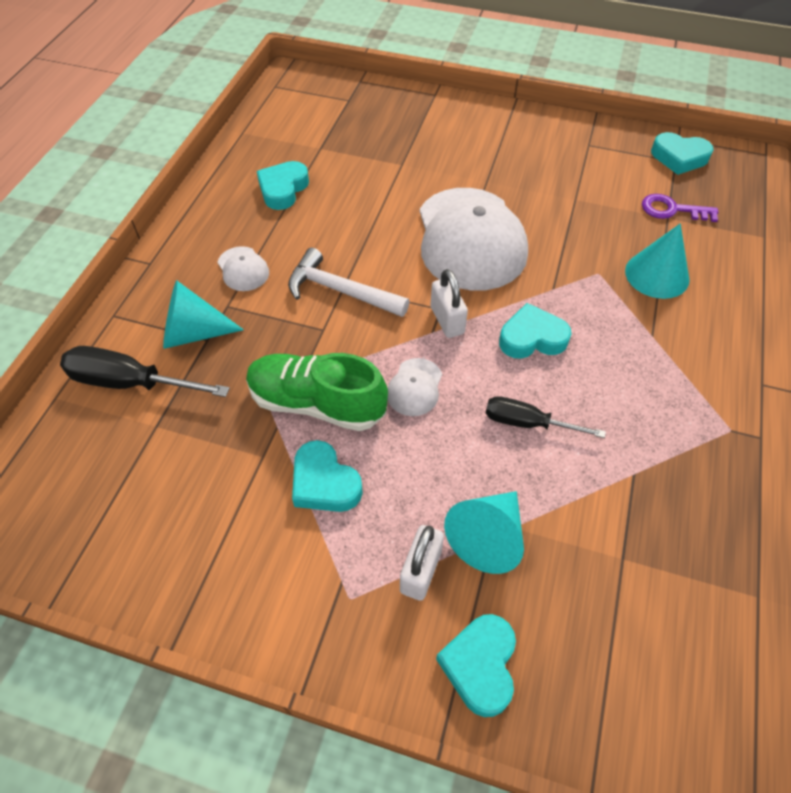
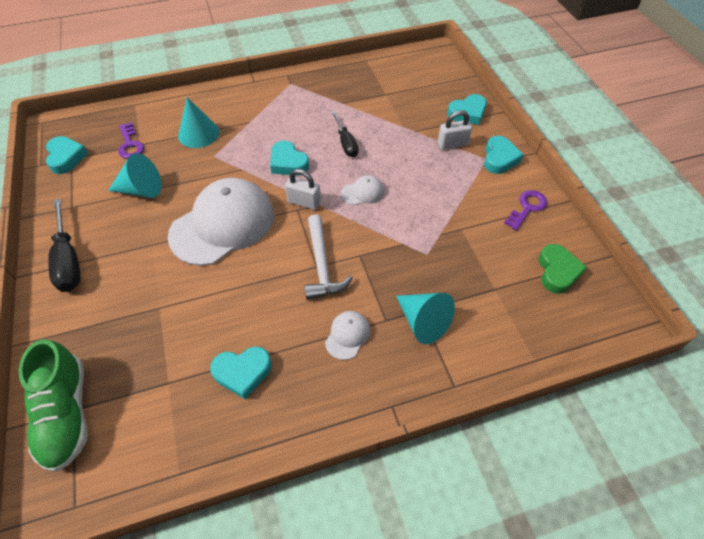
camera: 125 degrees left, 0 degrees up
(102, 515) = (557, 271): none -> green heart
(129, 382) = (486, 327): black screwdriver -> black screwdriver (69, 261)
(215, 571) = (527, 208): none -> purple key
(317, 403) = (411, 226): green shoe -> green shoe (67, 413)
(324, 483) = (449, 196): turquoise heart -> turquoise heart (499, 158)
(447, 320) = (304, 202): white padlock -> white padlock turned 75 degrees clockwise
(488, 537) = (416, 132): turquoise cone -> turquoise cone (141, 190)

